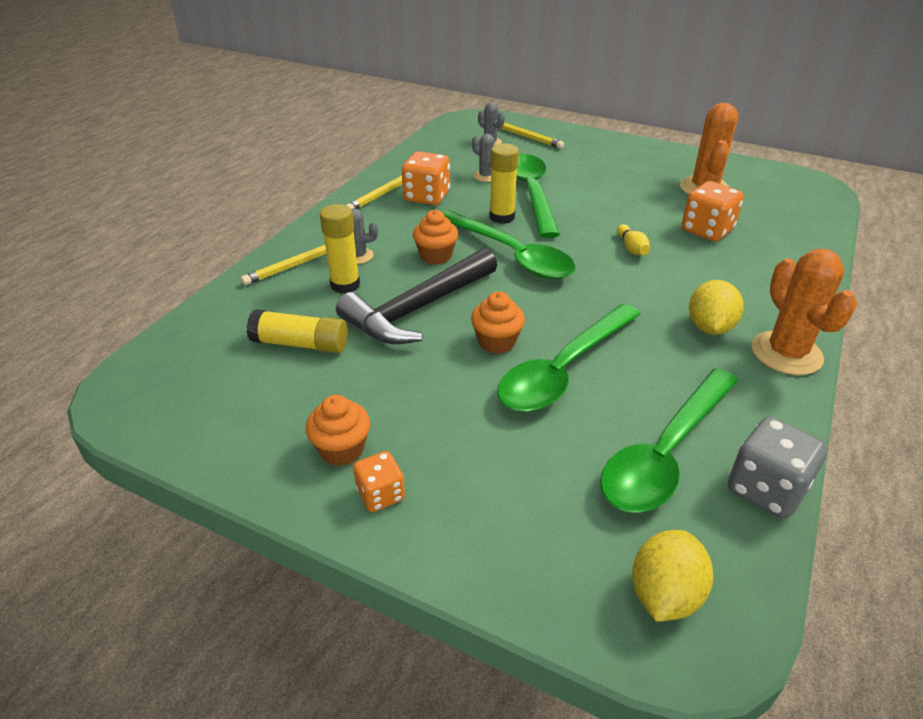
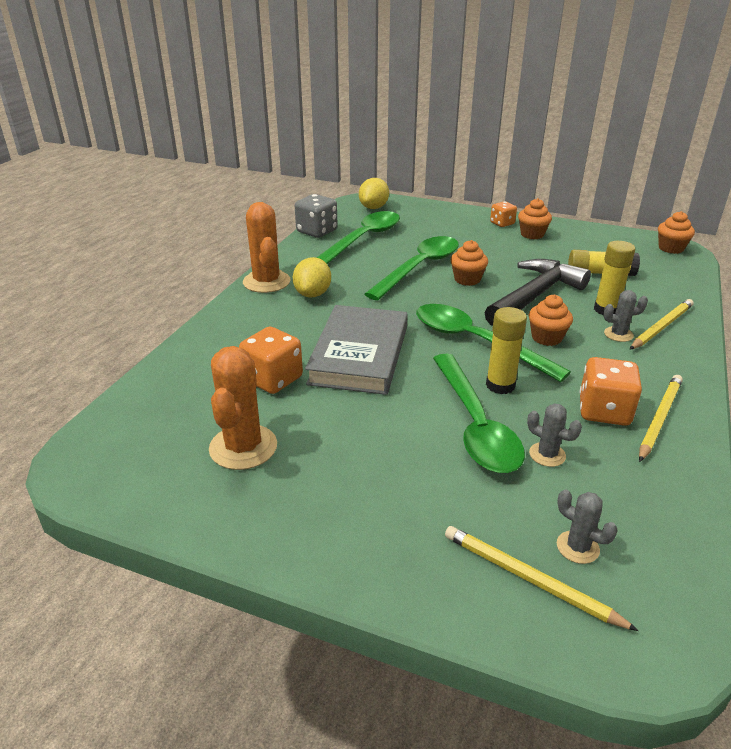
camera: 175 degrees right, 5 degrees down
(136, 393) = (671, 248): none -> orange cupcake
(631, 248) = (359, 355): yellow bowling pin -> grey book

